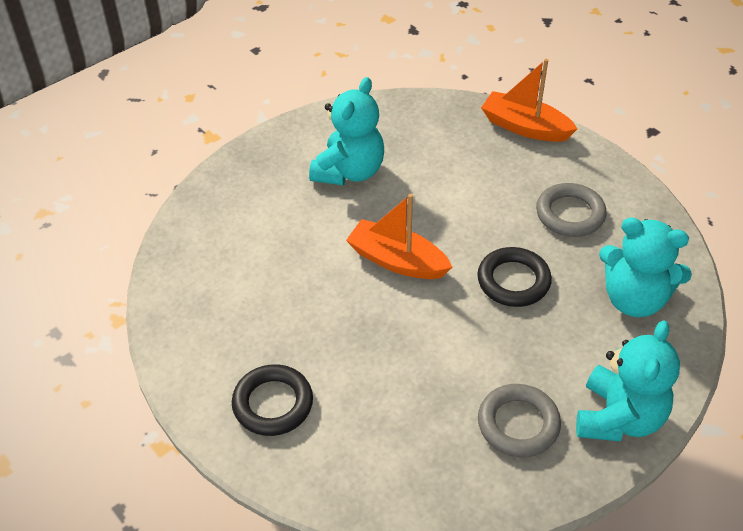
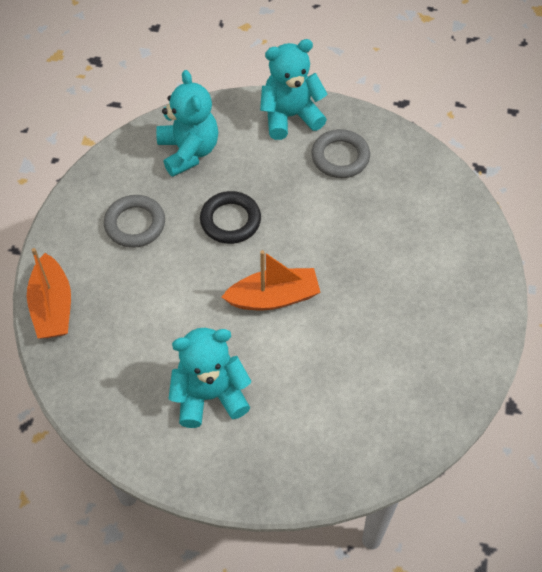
camera: 130 degrees left, 10 degrees up
(273, 404) = (451, 283): black ring -> none
(397, 261) = (273, 297): orange boat -> orange boat turned 90 degrees counterclockwise

